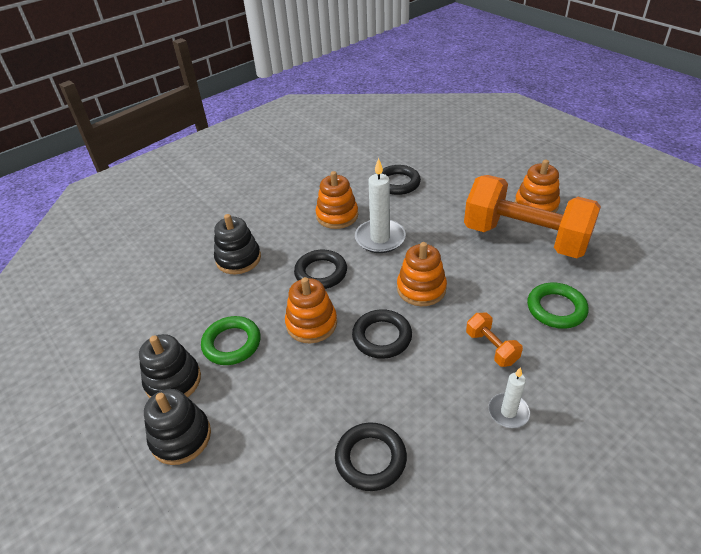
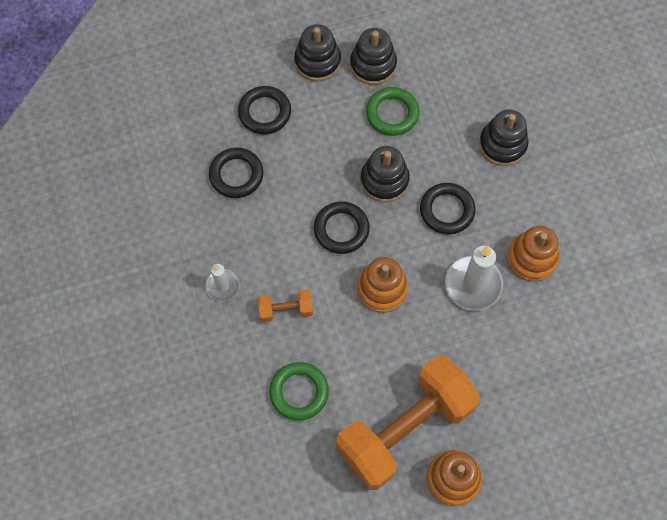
camera: 110 degrees right, 25 degrees up
(311, 324) = (384, 180): orange stacking toy -> black stacking toy
(398, 183) = (566, 349): black ring -> black ring (264, 112)

